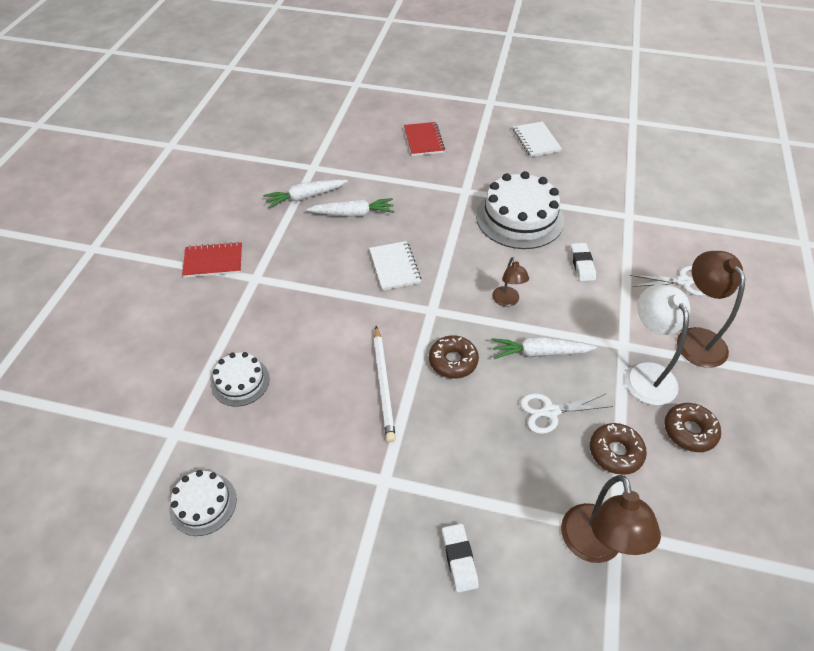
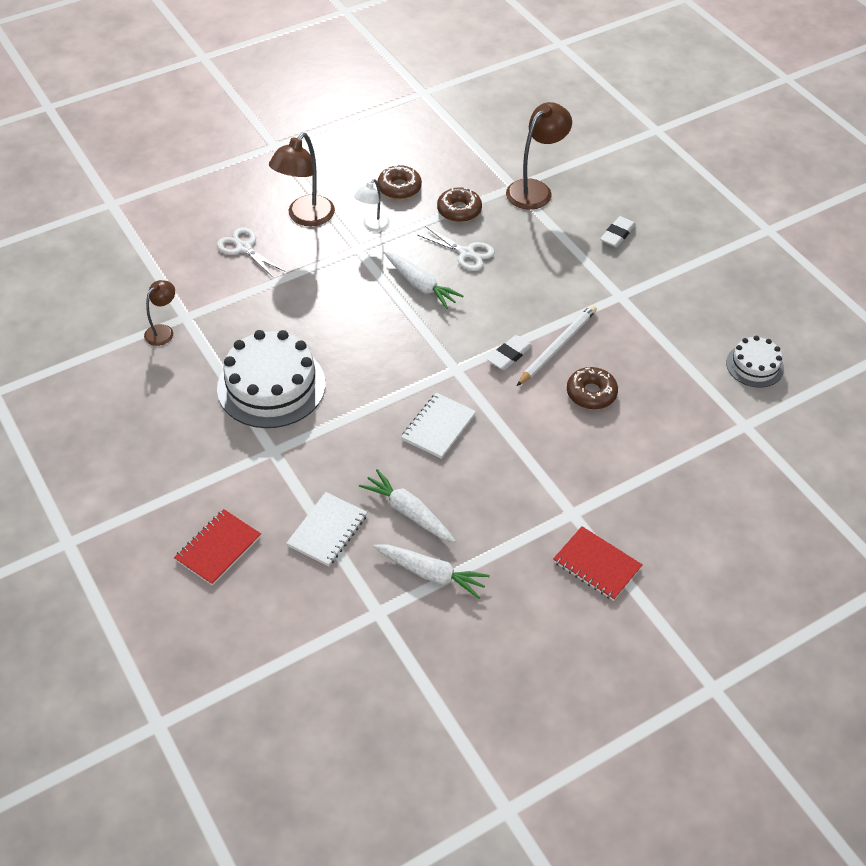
camera: 135 degrees left, 0 degrees up
(240, 381) = (664, 427): white cake -> none
(453, 361) = (488, 324): brown donut -> brown donut (591, 393)
(507, 301) = (389, 332): brown lamp -> brown lamp (163, 331)
(536, 140) = (117, 450): white notebook -> white notebook (327, 530)
(582, 264) = (290, 313): white eraser -> white eraser (509, 355)
(645, 373) = (372, 226): white lamp -> white lamp, size x0.57

